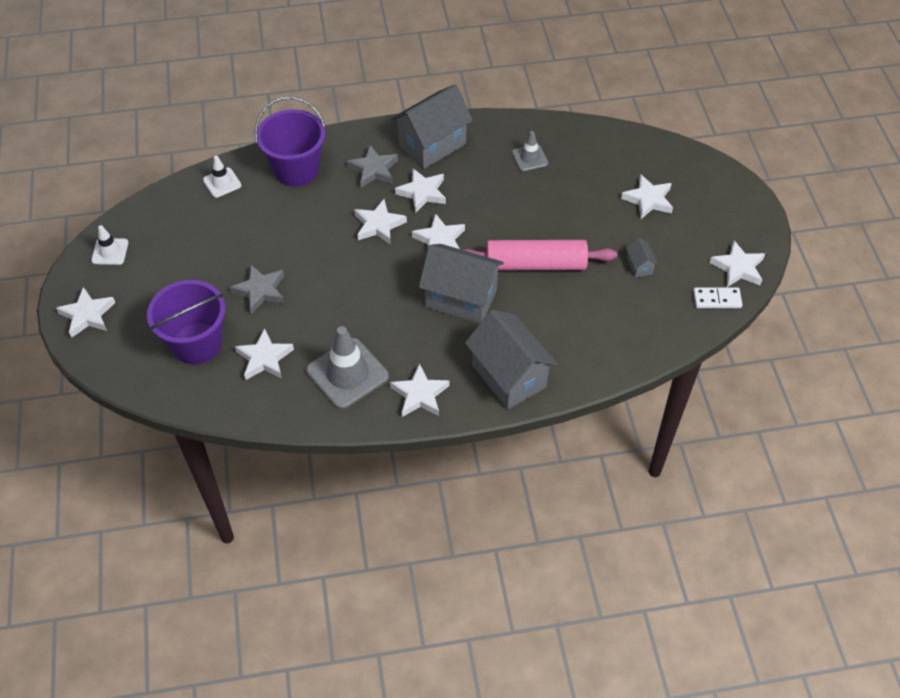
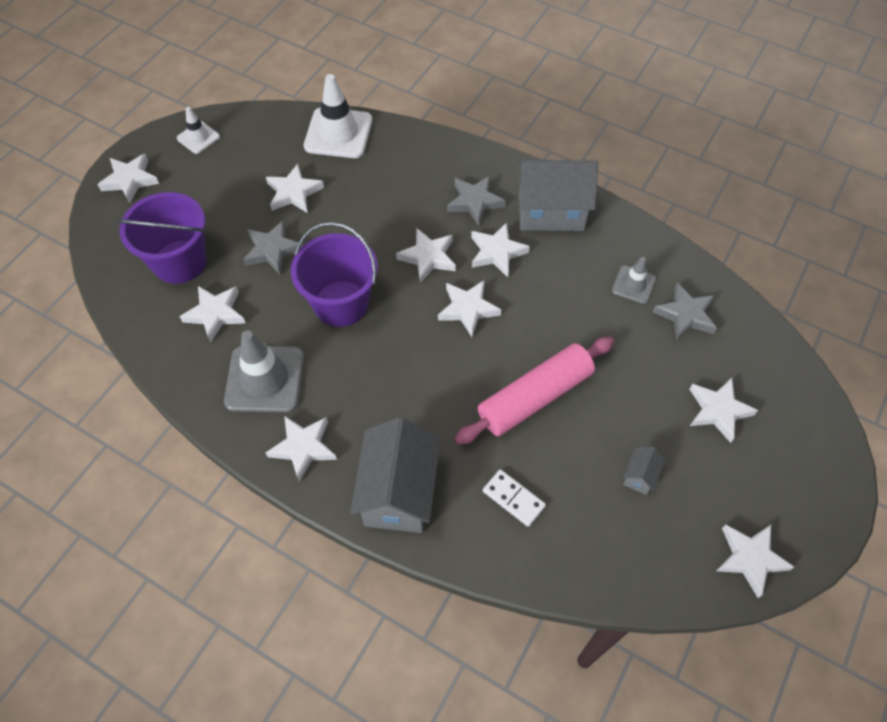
camera: 40 degrees right, 5 degrees up
(222, 183) = (338, 133): white traffic cone -> white traffic cone, size x1.84
(233, 243) = (294, 193): none -> white star
(296, 169) = (409, 160): purple bucket -> purple bucket (341, 303)
(461, 298) = (431, 380): grey house -> none
(535, 264) = (534, 397): pink rolling pin -> pink rolling pin turned 75 degrees counterclockwise
(578, 156) = (685, 315): none -> grey star
(717, 299) = (691, 576): white domino -> white domino (513, 498)

